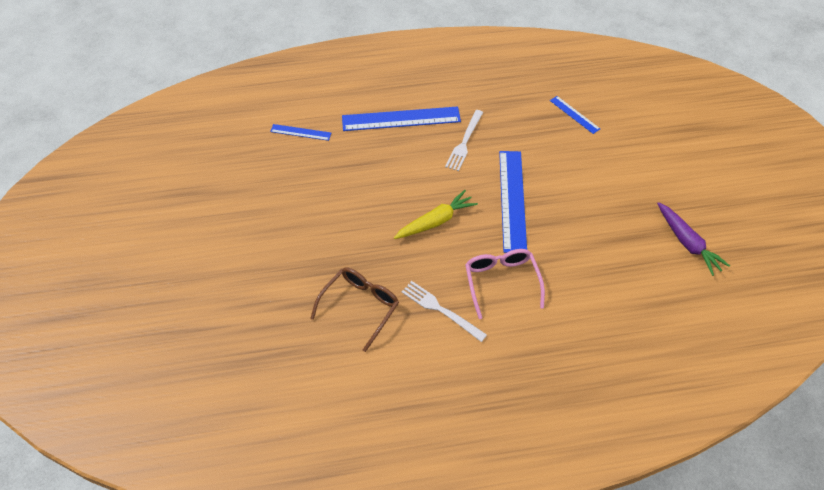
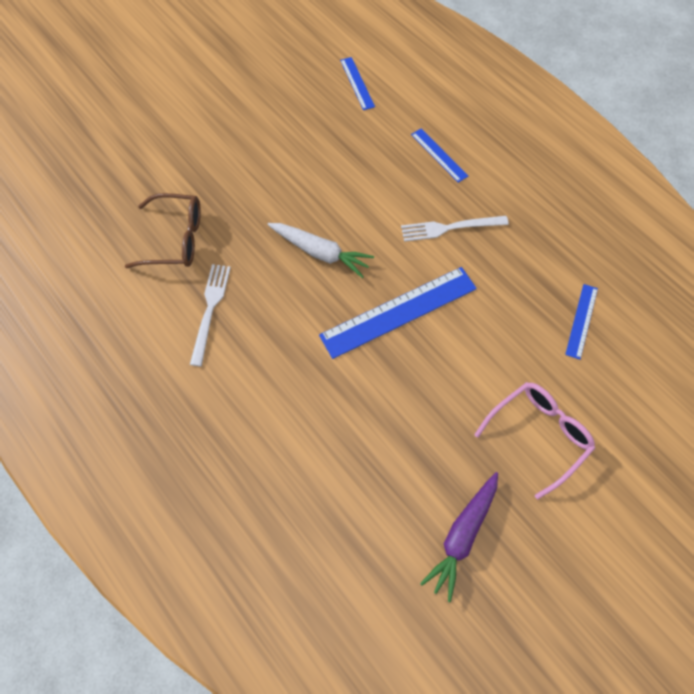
camera: 60 degrees right, 10 degrees up
(401, 119) = (439, 155): blue ruler -> blue ruler, size x0.51
(436, 221) = (320, 252): yellow carrot -> white carrot
(501, 282) = (277, 351): pink glasses -> pink glasses (538, 435)

